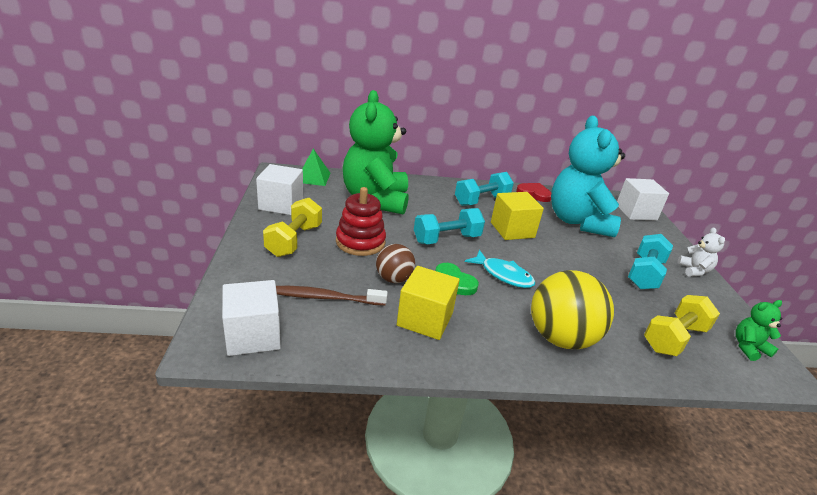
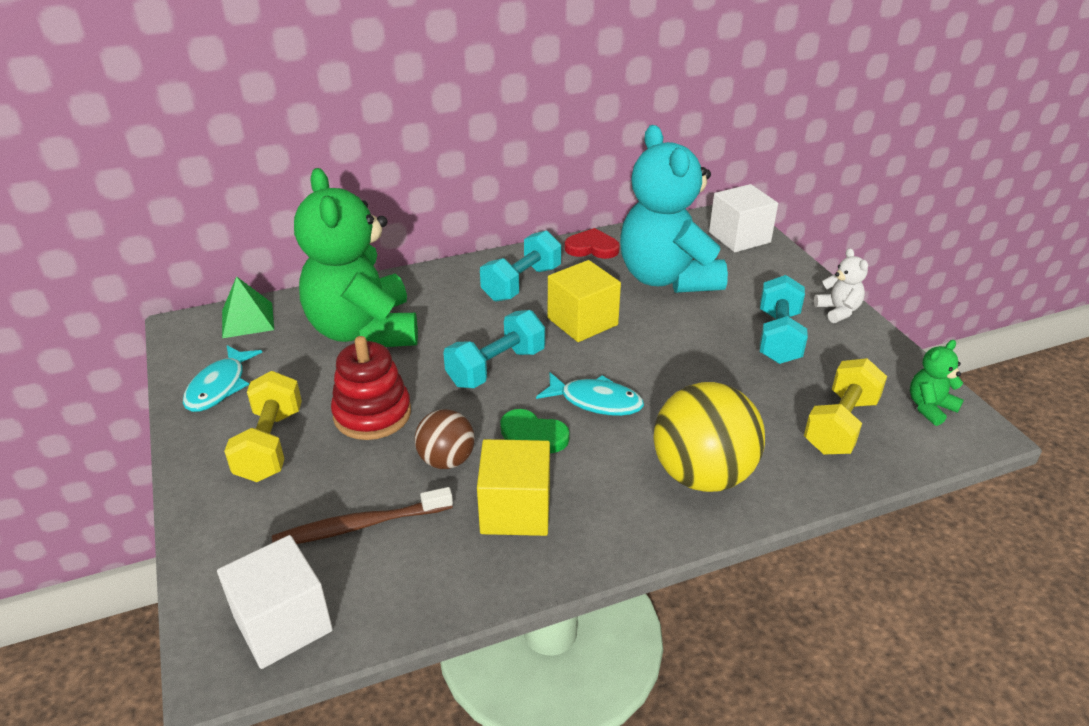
camera: 15 degrees left, 5 degrees up
(281, 204) = (219, 386): white cube -> turquoise fish

